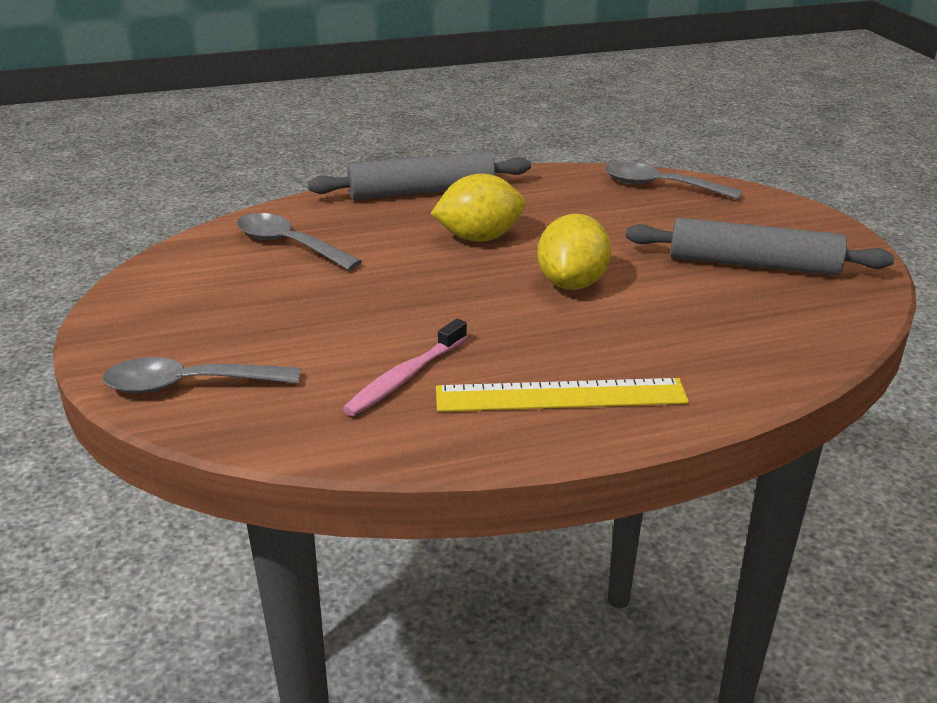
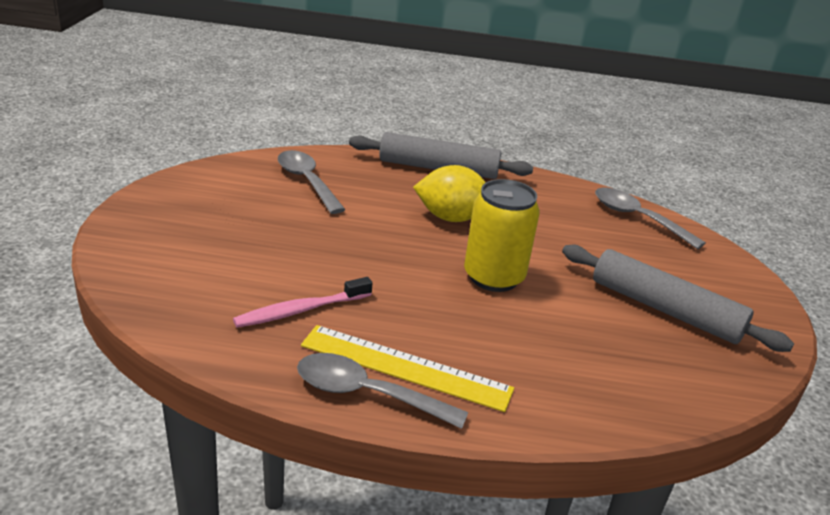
camera: 20 degrees right, 0 degrees up
(189, 385) = (150, 264): grey spoon -> grey spoon (367, 394)
(572, 283) = (493, 277): yellow lemon -> yellow can

